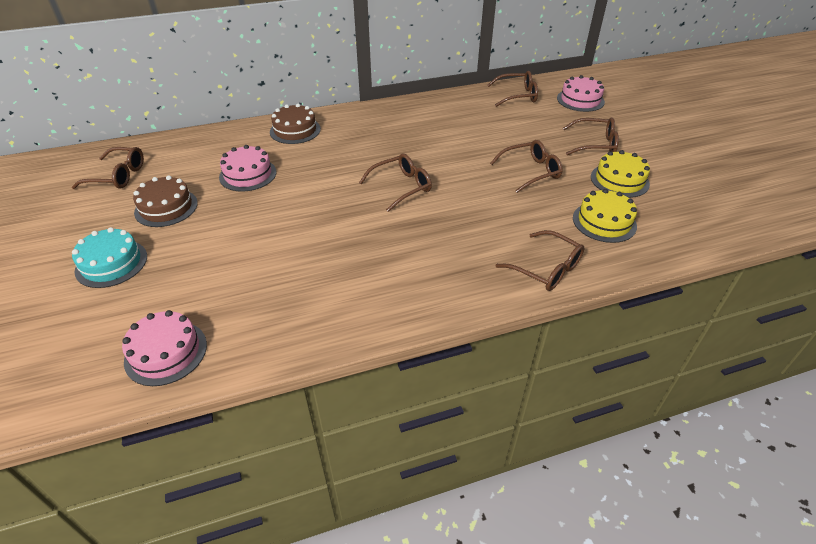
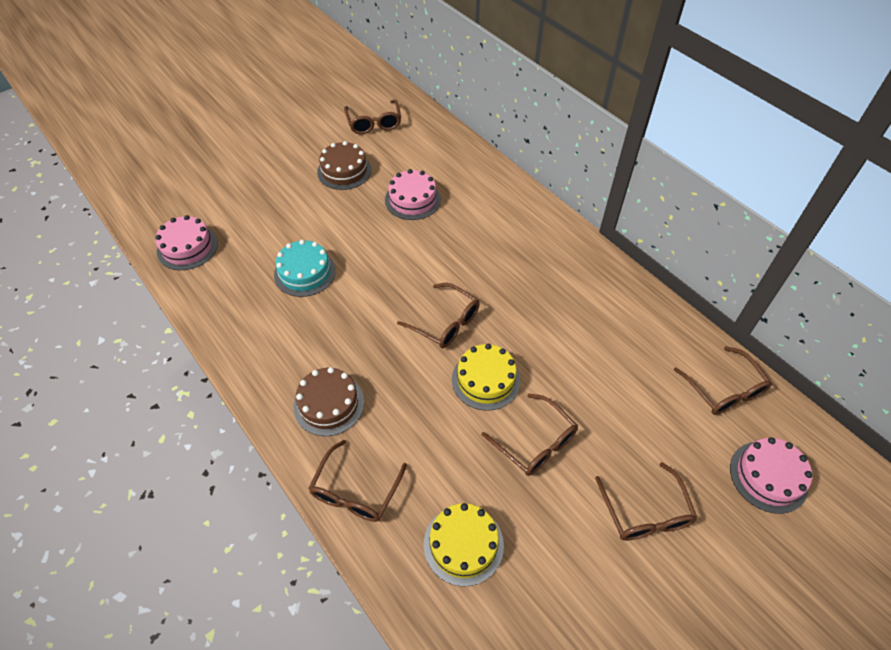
camera: 70 degrees right, 10 degrees up
(111, 263) = (268, 174): turquoise cake -> turquoise cake (305, 272)
(295, 130) = (505, 202): brown cake -> brown cake (329, 404)
(619, 180) = (567, 556): yellow cake -> yellow cake (486, 380)

